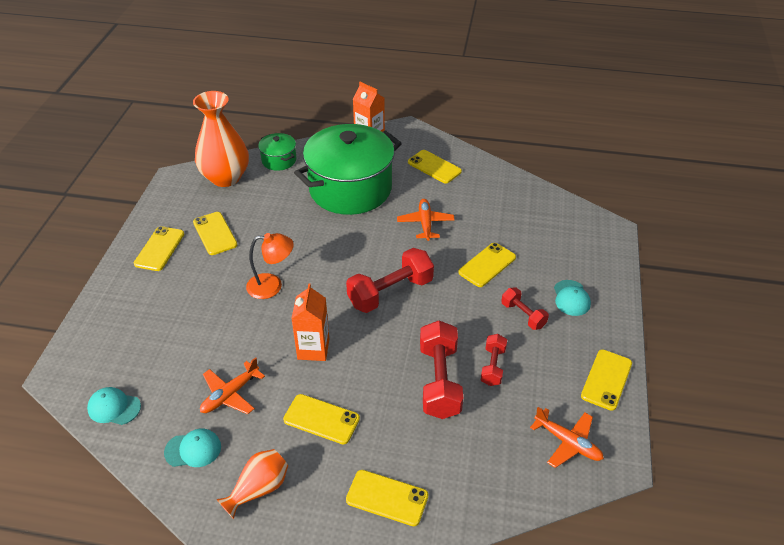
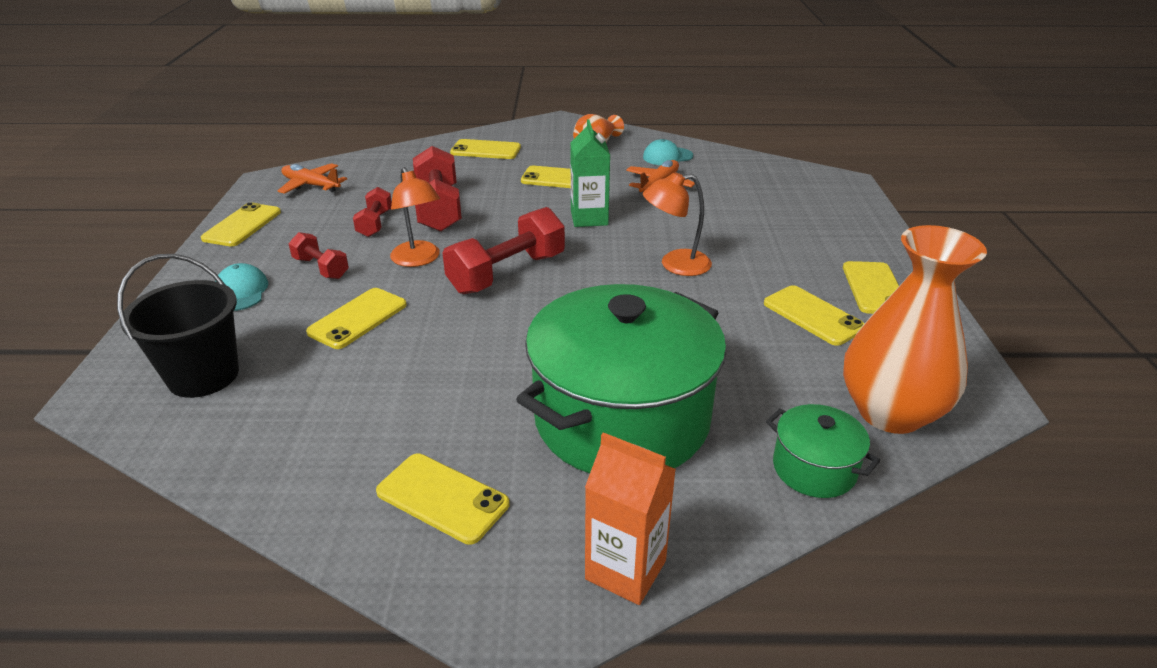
camera: 170 degrees right, 10 degrees down
(114, 407) = (764, 169): turquoise cap -> none
(313, 349) = (589, 218): orange carton -> green carton
(425, 223) = (460, 369): orange plane -> none
(453, 315) = (418, 260): none -> orange lamp
(563, 236) = (203, 376): none -> black bucket

